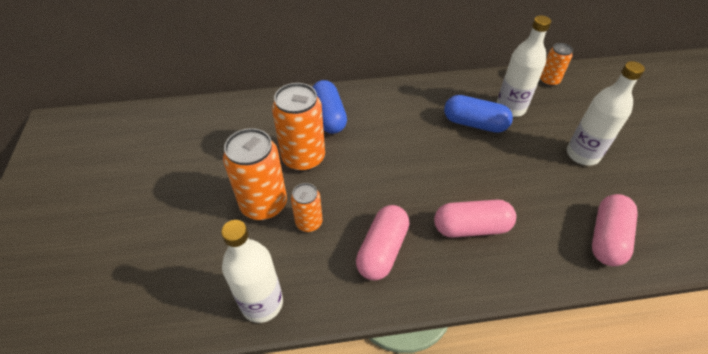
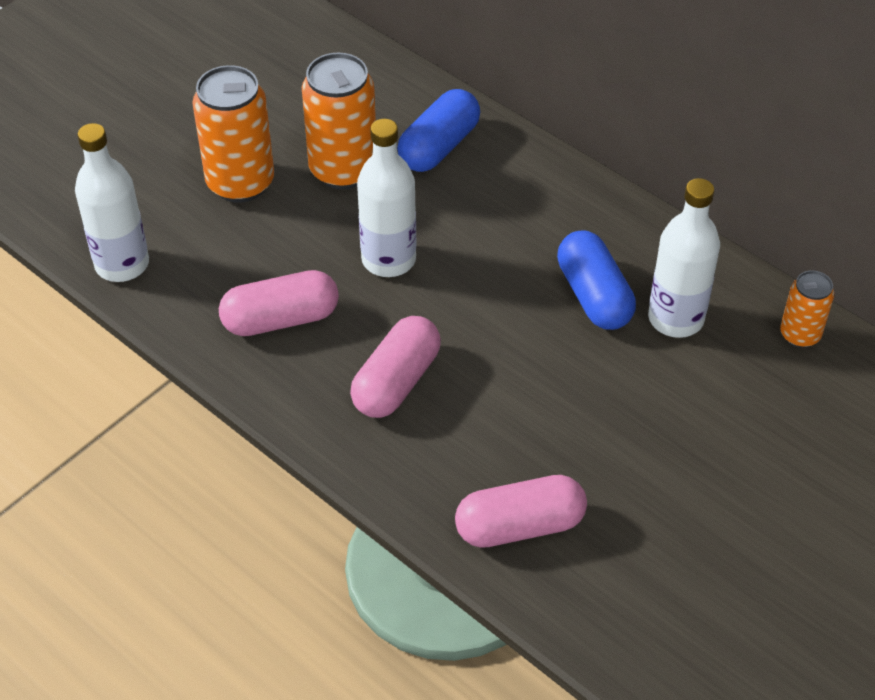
camera: 50 degrees right, 0 degrees up
(309, 223) = (255, 235): orange can -> none
(471, 227) = (396, 382): pink capsule -> pink capsule turned 75 degrees clockwise
(582, 154) = (662, 441): white bottle -> white bottle (388, 259)

